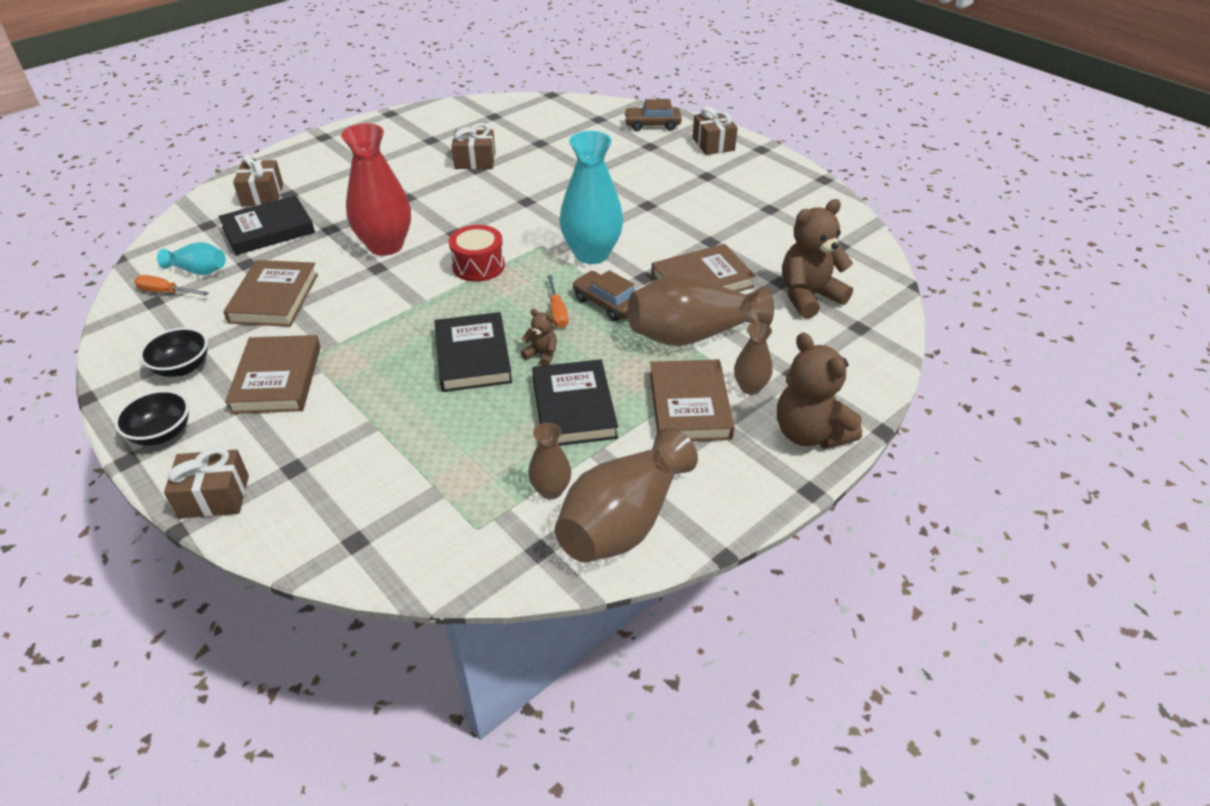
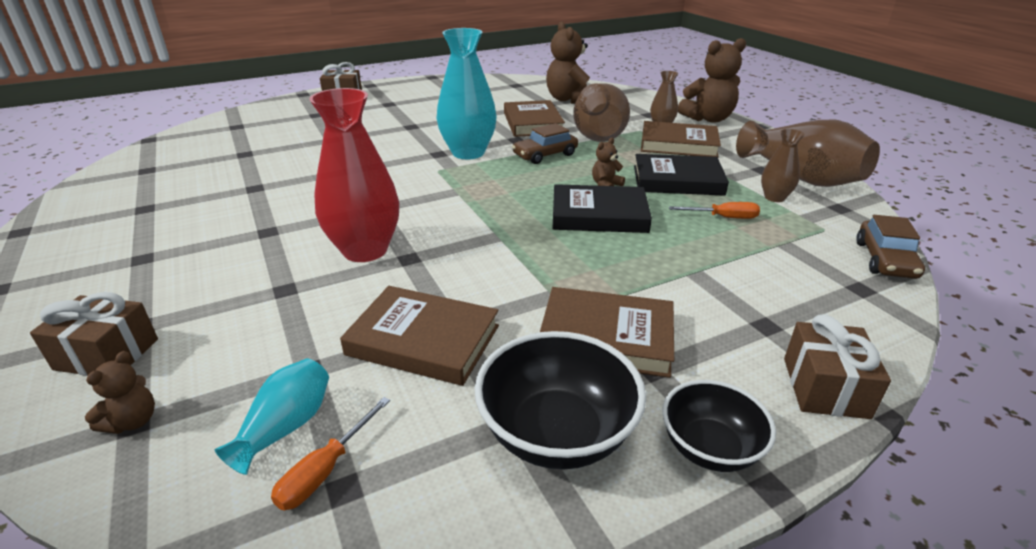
camera: 75 degrees left, 10 degrees down
(182, 367) = (557, 433): black bowl -> black bowl, size x1.56
(208, 224) = (133, 421): none -> brown teddy bear
(268, 230) = (229, 347): black book -> none
(475, 161) = (235, 187): brown gift -> none
(478, 266) = (450, 201): red drum -> none
(557, 312) = (547, 174): orange screwdriver -> orange screwdriver (723, 217)
(652, 125) = (280, 109): brown car -> brown car (885, 260)

